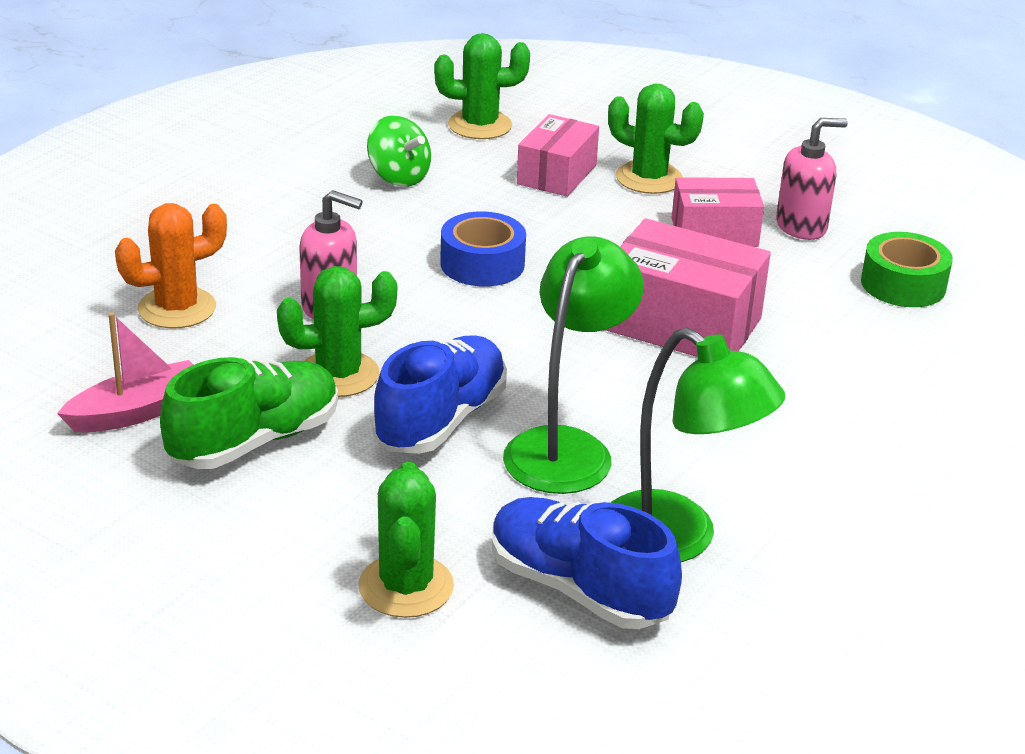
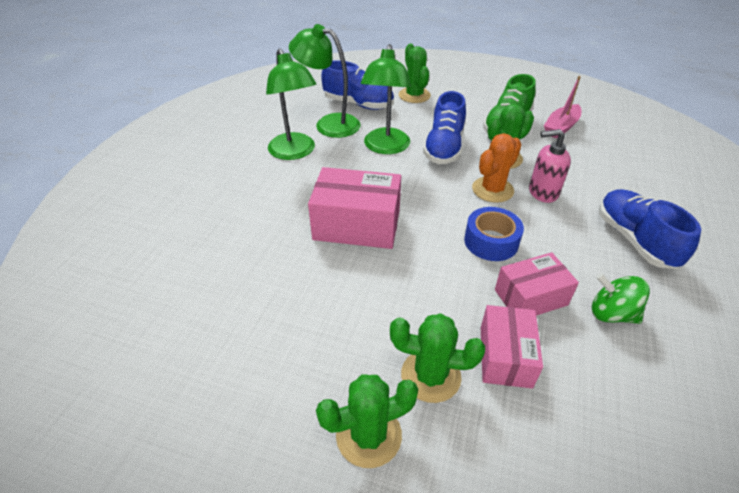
camera: 165 degrees right, 10 degrees up
(177, 308) = (608, 174): orange cactus -> orange cactus (492, 190)
(269, 226) = (634, 240): none -> blue shoe
(480, 125) = (619, 419): green cactus -> green cactus (368, 435)
(714, 232) = (358, 316): pink box -> pink box (530, 297)
(774, 478) = (295, 152): none -> green lamp
(801, 227) = (292, 343): pink soap dispenser -> none
(903, 284) = (217, 295): green tape -> none

